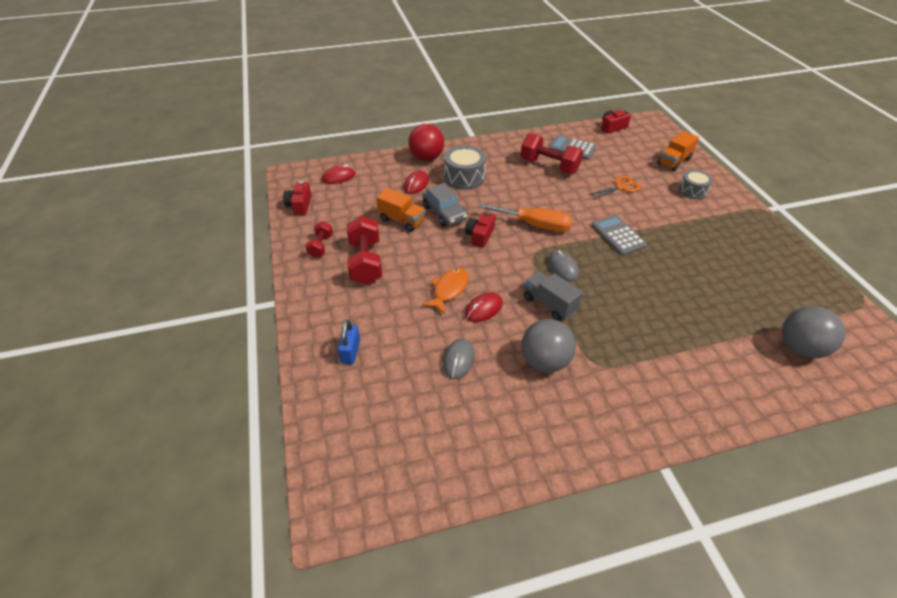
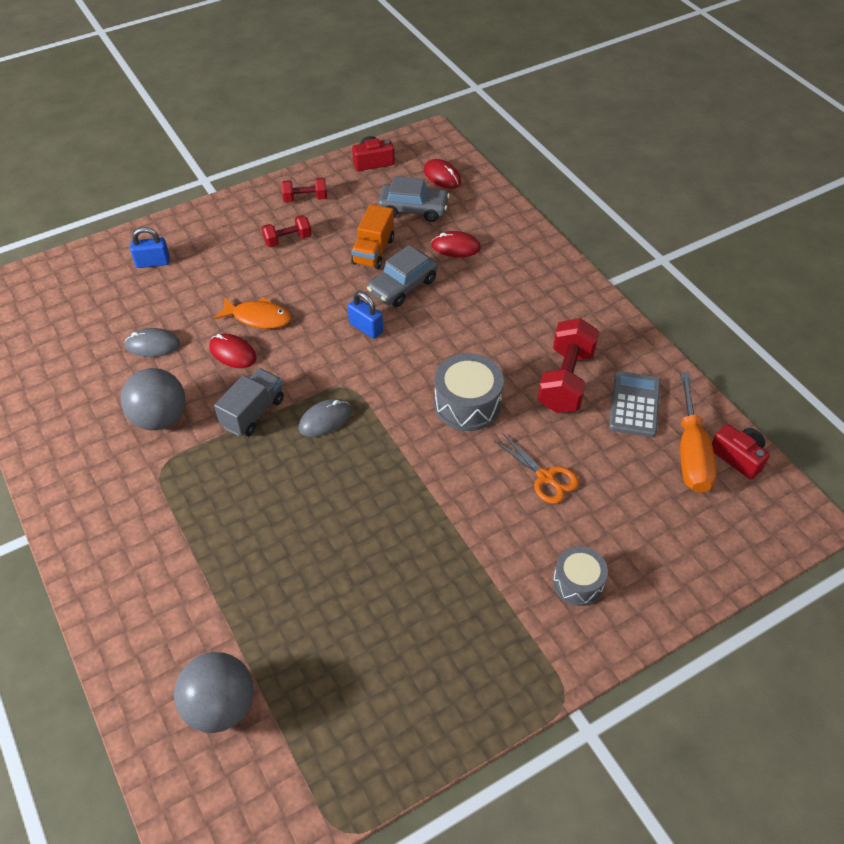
camera: 75 degrees right, 5 degrees up
(366, 262) = (287, 240): red dumbbell -> red dumbbell, size x0.56
(367, 195) = (413, 209): none -> grey car
(426, 158) = (523, 244): red ball -> none
(464, 177) = (492, 290): grey drum -> grey drum (467, 404)
(480, 236) = (366, 328): red camera -> blue padlock
(535, 225) = (407, 381): orange screwdriver -> orange screwdriver (691, 452)
(618, 235) = (414, 479): grey calculator -> none
(674, 161) = (664, 556): orange truck -> none

